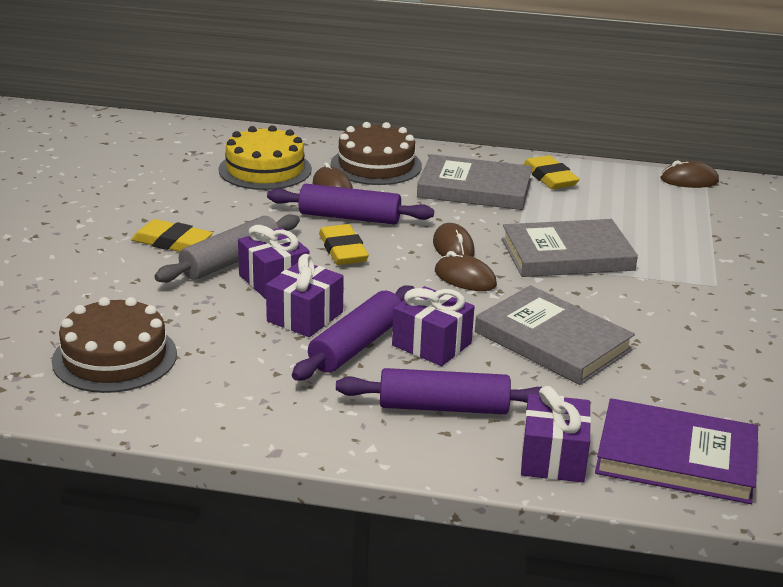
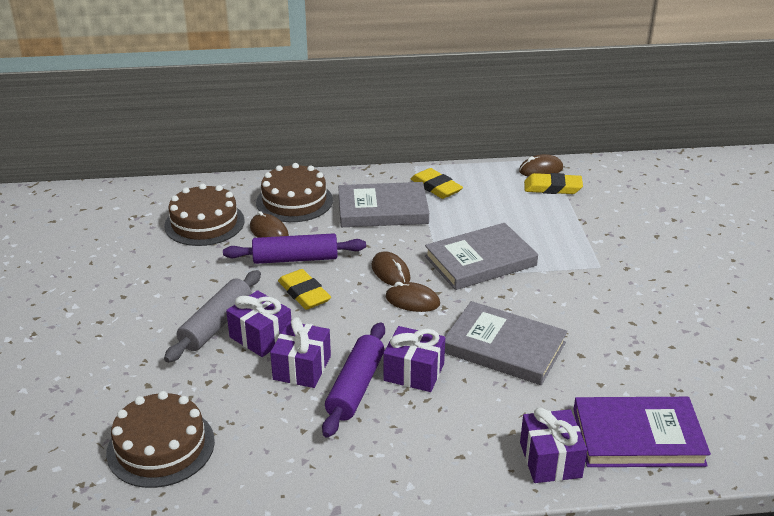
camera: 15 degrees left, 5 degrees up
(172, 242) = (158, 315): yellow eraser -> yellow eraser (552, 188)
(265, 169) = (204, 223): yellow cake -> brown cake
(443, 407) = (449, 432): purple rolling pin -> none

